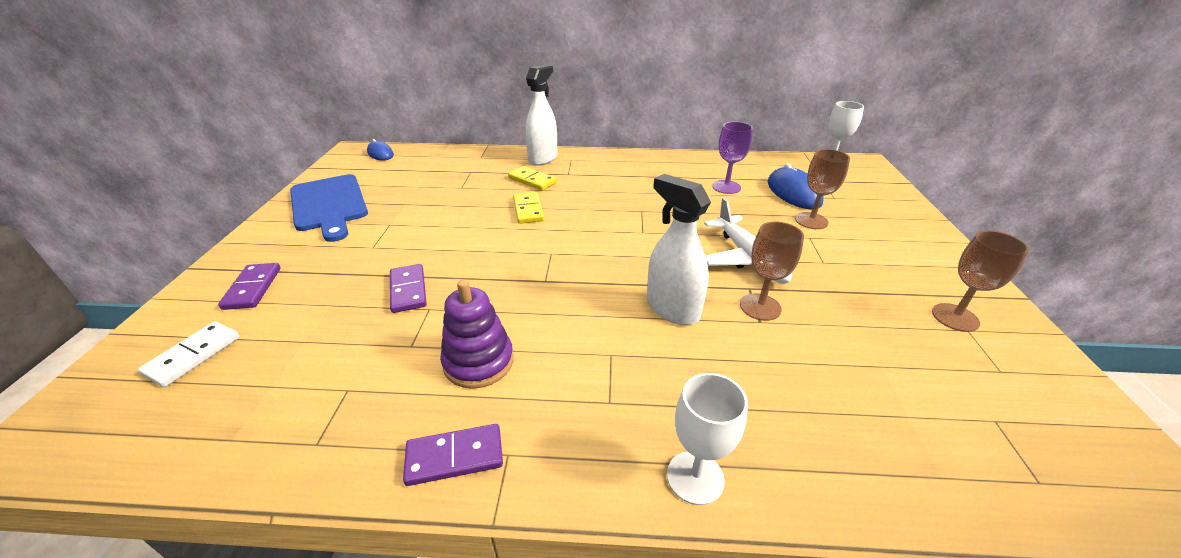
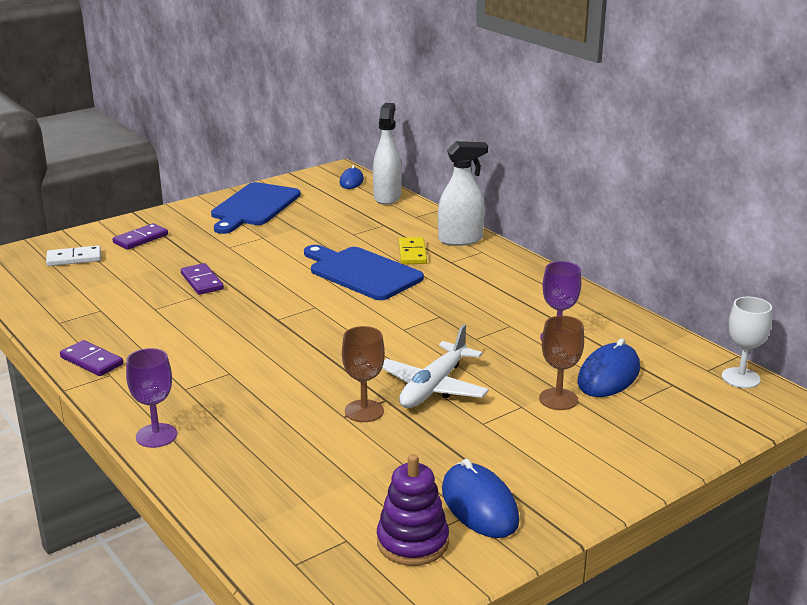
camera: 50 degrees right, 10 degrees down
(408, 290) = (202, 281): purple domino -> purple domino turned 60 degrees counterclockwise
(478, 362) = (167, 334): purple stacking toy -> purple stacking toy (412, 542)
(528, 210) = (362, 272): yellow domino -> blue cutting board
(672, 309) = (310, 377): white spray bottle -> white spray bottle (387, 197)
(695, 477) = (156, 435): white goblet -> purple goblet
(955, 317) = (479, 505): brown goblet -> blue mouse

